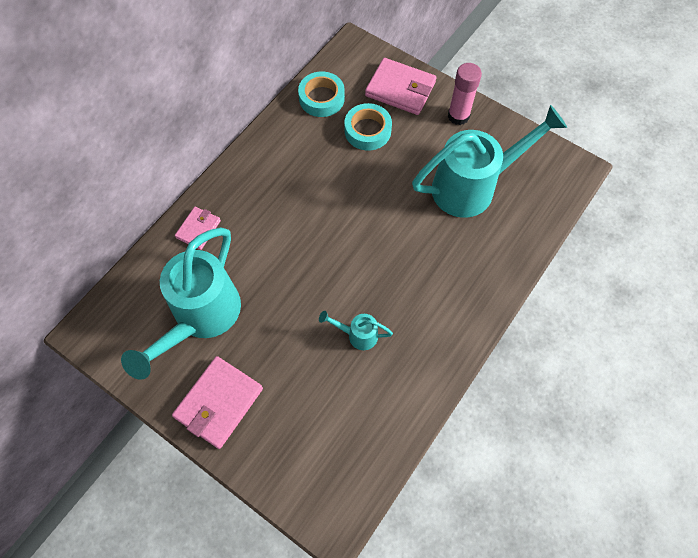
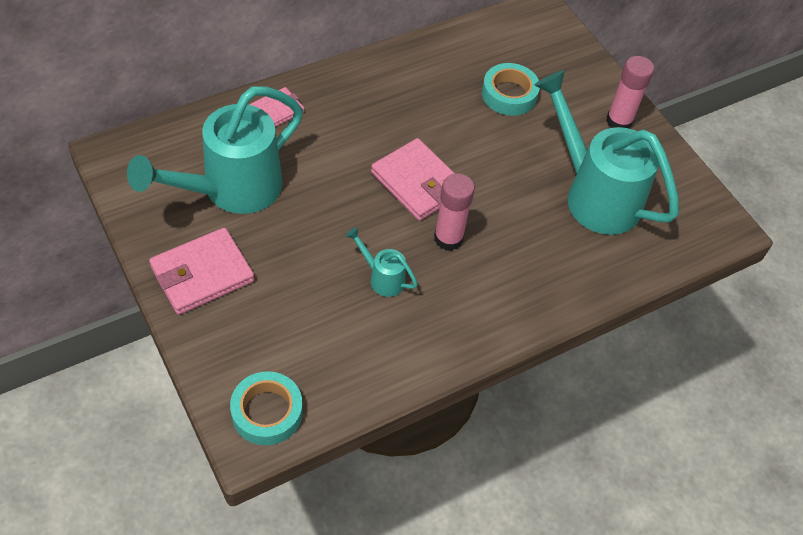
camera: 20 degrees right, 10 degrees down
(321, 98) = (477, 45): turquoise tape -> turquoise tape (267, 412)
(388, 276) = (448, 238): none -> pink glue stick
(400, 89) = (569, 70): pink wallet -> pink wallet (418, 183)
(472, 187) = (594, 194): turquoise watering can -> turquoise watering can turned 135 degrees counterclockwise

